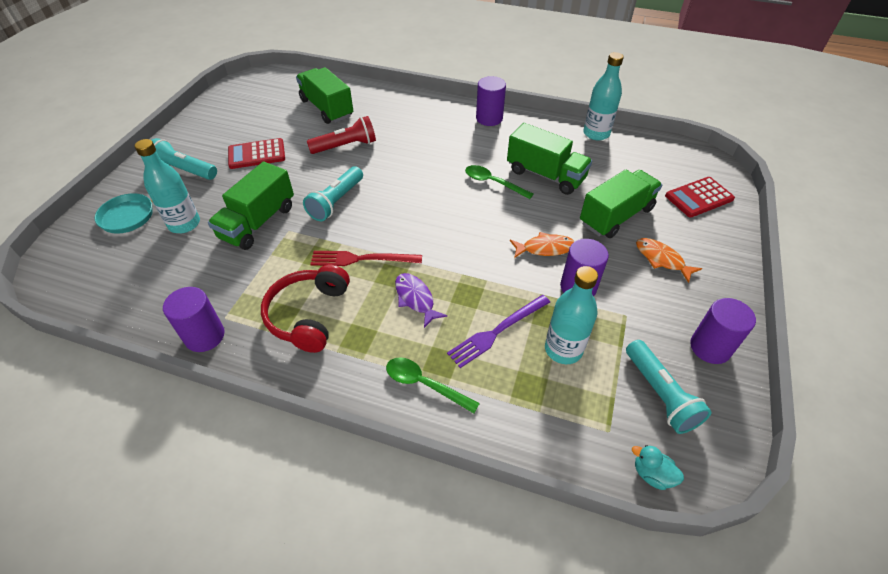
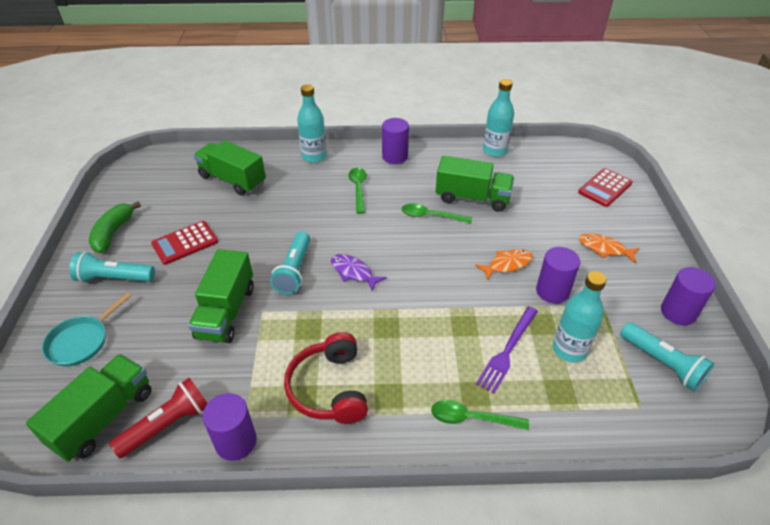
camera: 20 degrees left, 5 degrees down
(184, 224) = (147, 334): turquoise bottle -> turquoise bottle (314, 156)
(204, 132) = (113, 233): none -> green banana
(345, 146) = (273, 213): red flashlight -> red flashlight (167, 425)
(362, 259) = (350, 319): red fork -> none
(415, 299) = (420, 342): purple fish -> purple fish (353, 272)
(436, 141) = (358, 189): none -> green spoon
(616, 216) = (549, 220): green truck -> green truck (103, 418)
(652, 474) = (691, 431): turquoise duck -> none

